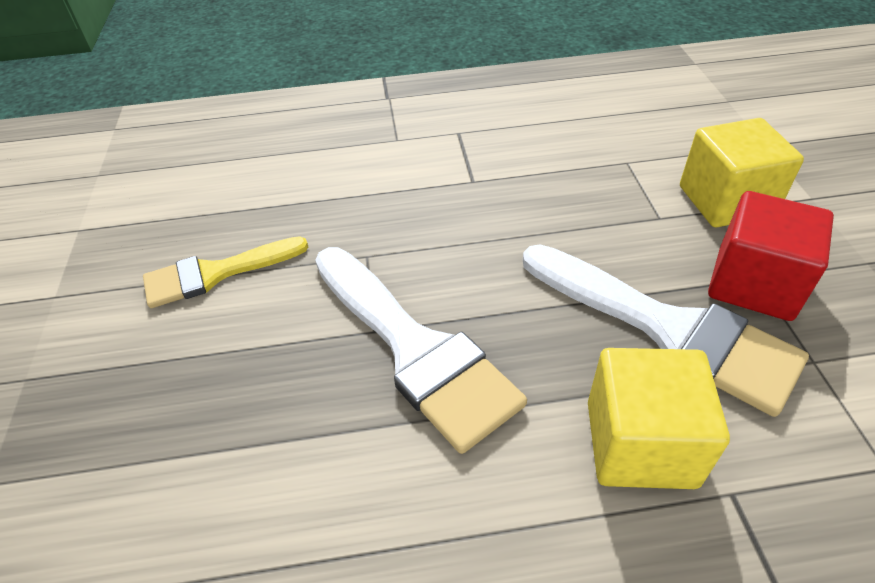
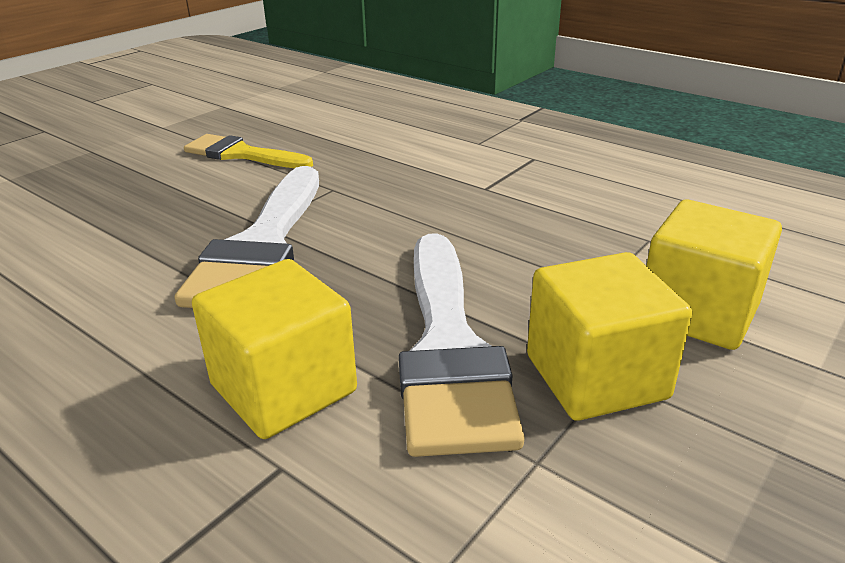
camera: 45 degrees right, 15 degrees down
(754, 284) = (596, 377): red cube -> yellow cube

